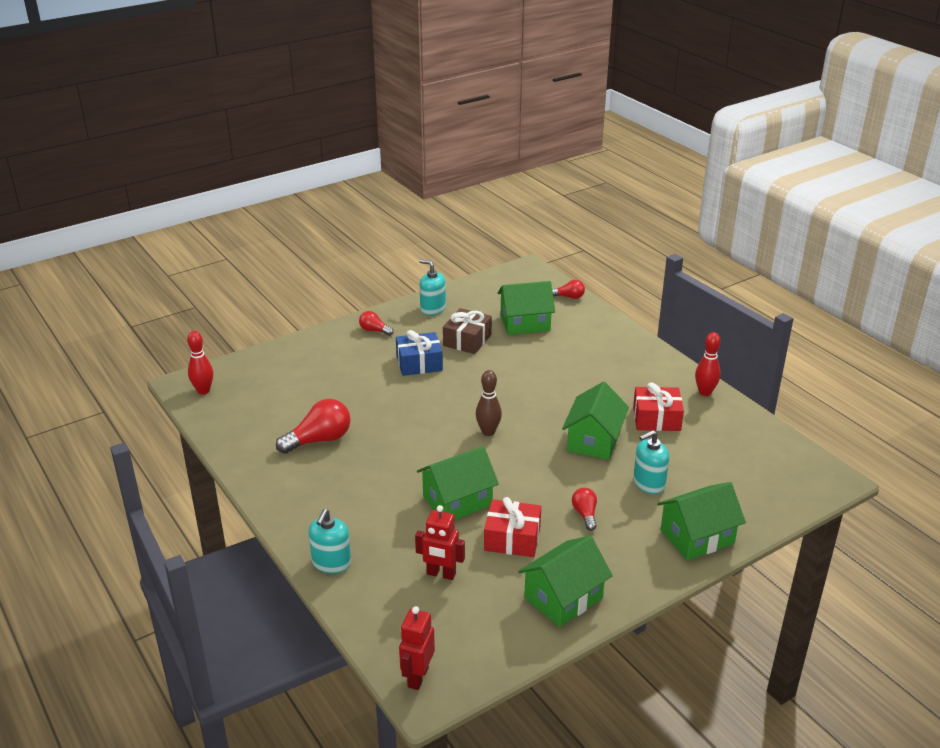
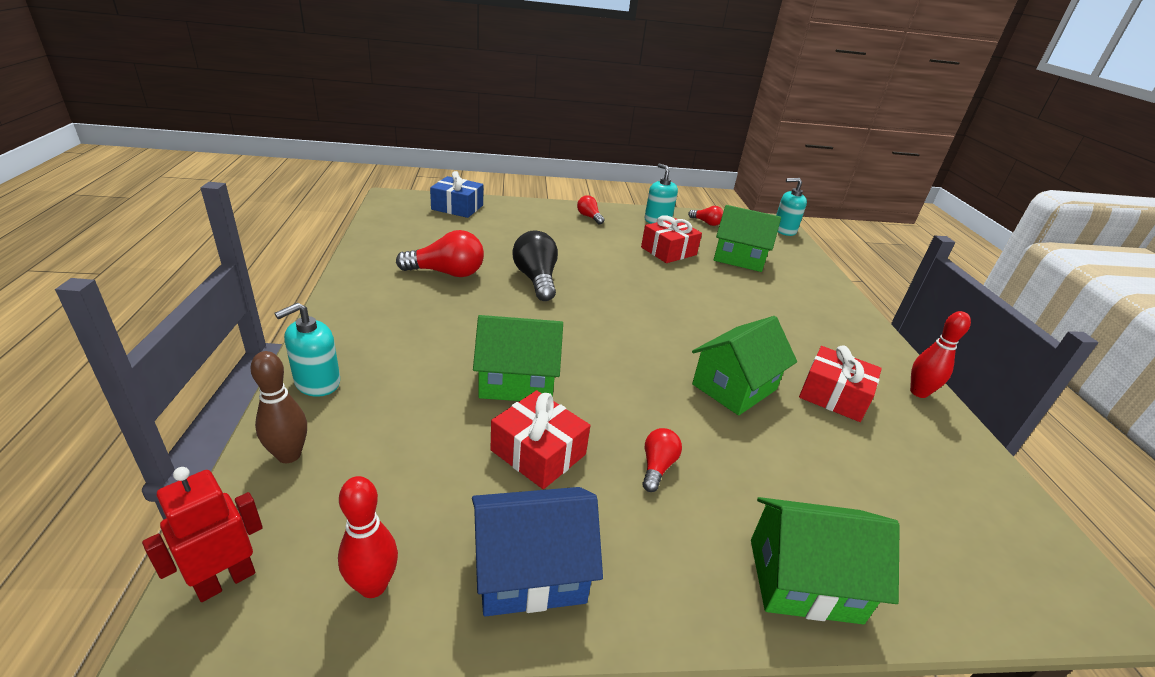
camera: 25 degrees right, 0 degrees up
(203, 391) = (401, 206): red bowling pin -> red bowling pin (373, 586)
(392, 415) = (536, 279): none -> black light bulb
(419, 363) = (605, 251): blue gift -> blue gift (457, 207)
(441, 574) = (412, 453): red robot -> none
(467, 340) = (668, 251): brown gift -> red gift
(488, 432) = (617, 330): brown bowling pin -> brown bowling pin (289, 455)
(563, 598) = (530, 570): green house -> blue house
(569, 297) = (802, 254): red light bulb -> red light bulb (706, 223)
(648, 483) = (774, 467): turquoise soap dispenser -> turquoise soap dispenser (784, 230)

